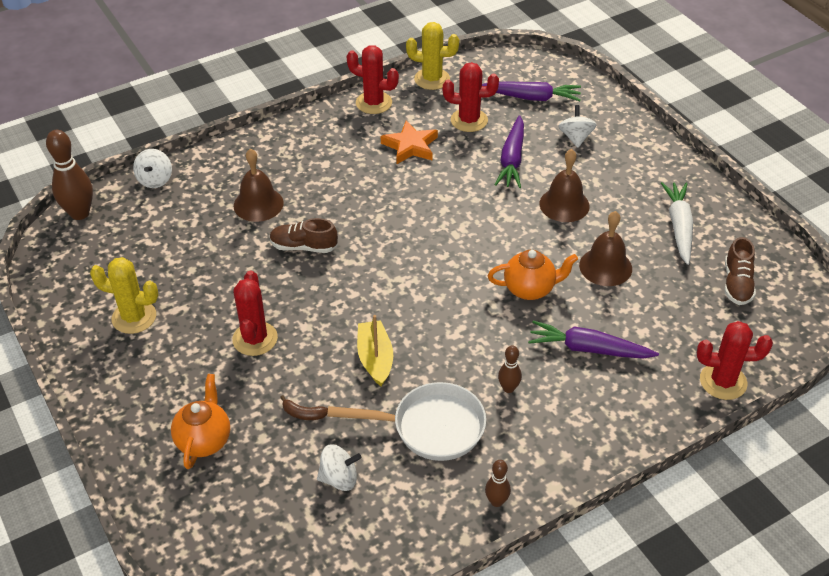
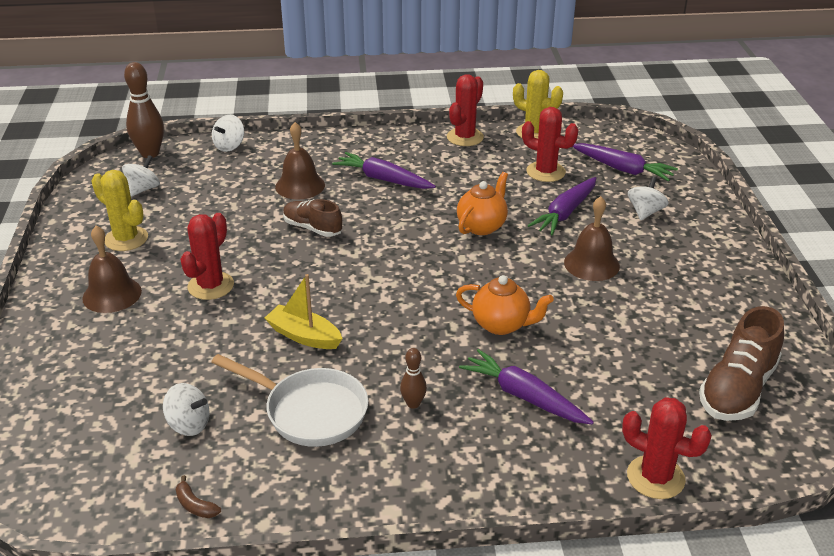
camera: 25 degrees right, 10 degrees down
(106, 257) = (143, 189): none -> white spinning top
(204, 440) = (100, 351): orange teapot -> orange teapot (482, 226)
(303, 414) = (202, 359): brown banana -> brown banana (195, 505)
(331, 173) = (383, 179): none -> purple carrot
(374, 103) = (465, 137): red cactus -> red cactus turned 75 degrees clockwise
(375, 359) = (304, 336): yellow boat -> yellow boat turned 75 degrees counterclockwise
(410, 146) = (473, 178): orange star -> none
(496, 501) = (321, 502): brown bowling pin -> none
(605, 266) = (596, 329): brown bell -> brown bell (112, 294)
(679, 226) = (705, 317): white carrot -> none
(737, 284) = (737, 389): brown shoe -> brown shoe, size x1.56

